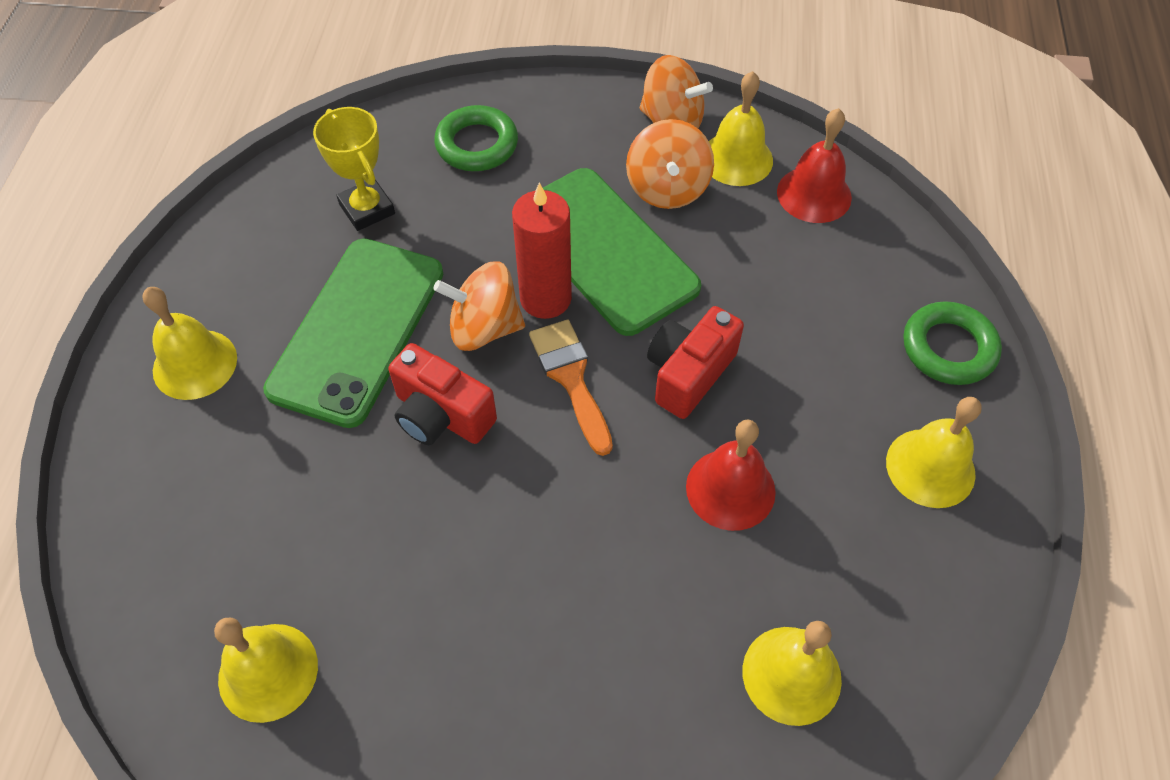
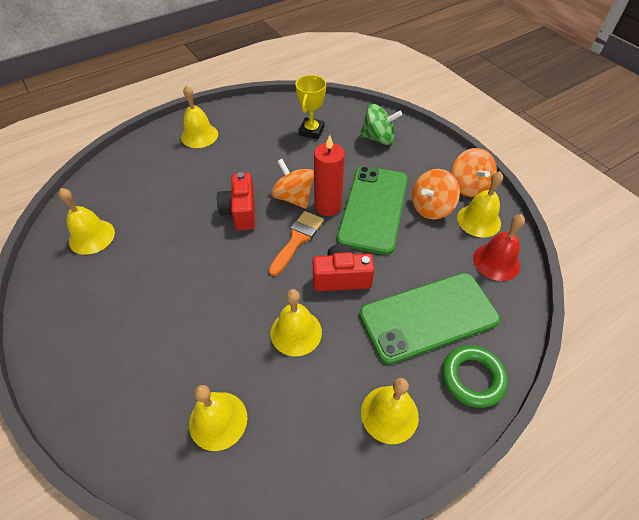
camera: 50 degrees right, 5 degrees down
(357, 330) = (255, 164): green phone -> green phone (428, 317)
(477, 144) = (378, 138): green ring -> green spinning top
(730, 489) = (296, 332): red bell -> yellow bell

